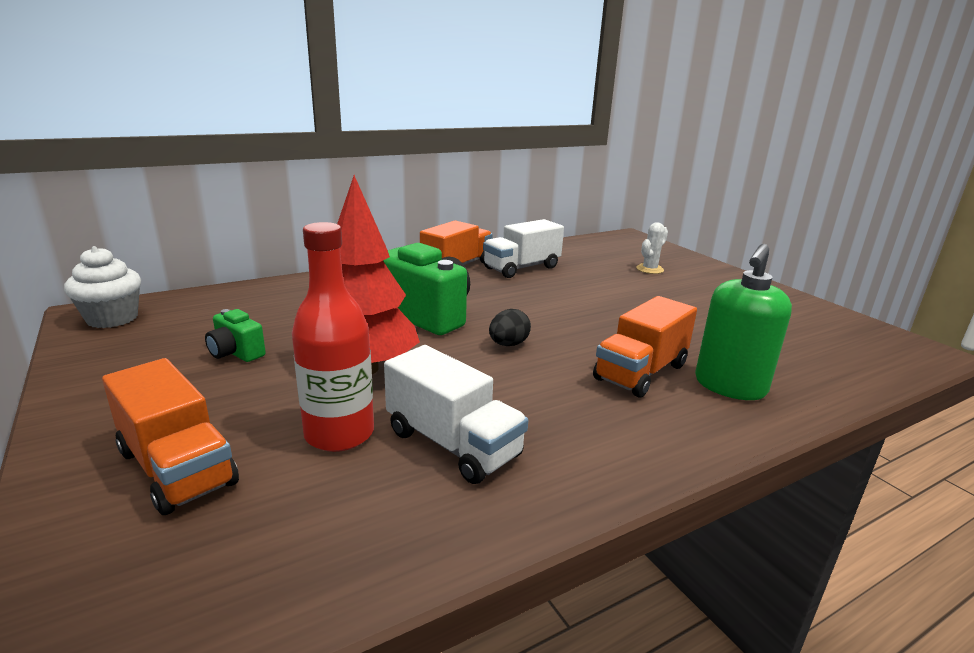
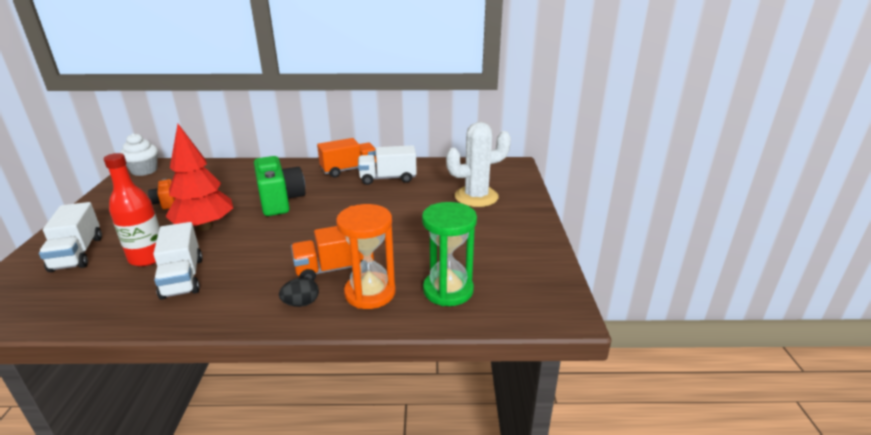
camera: 30 degrees right, 5 degrees up
(177, 467) = (77, 253): orange truck -> white truck
(236, 353) = (166, 203): green camera -> orange camera
(508, 344) = (292, 231): black egg -> black egg (301, 303)
(650, 269) = (476, 197): white cactus -> white cactus, size x2.07
(729, 386) = (370, 293): green soap dispenser -> orange hourglass
(796, 360) = (448, 290): none -> green hourglass

